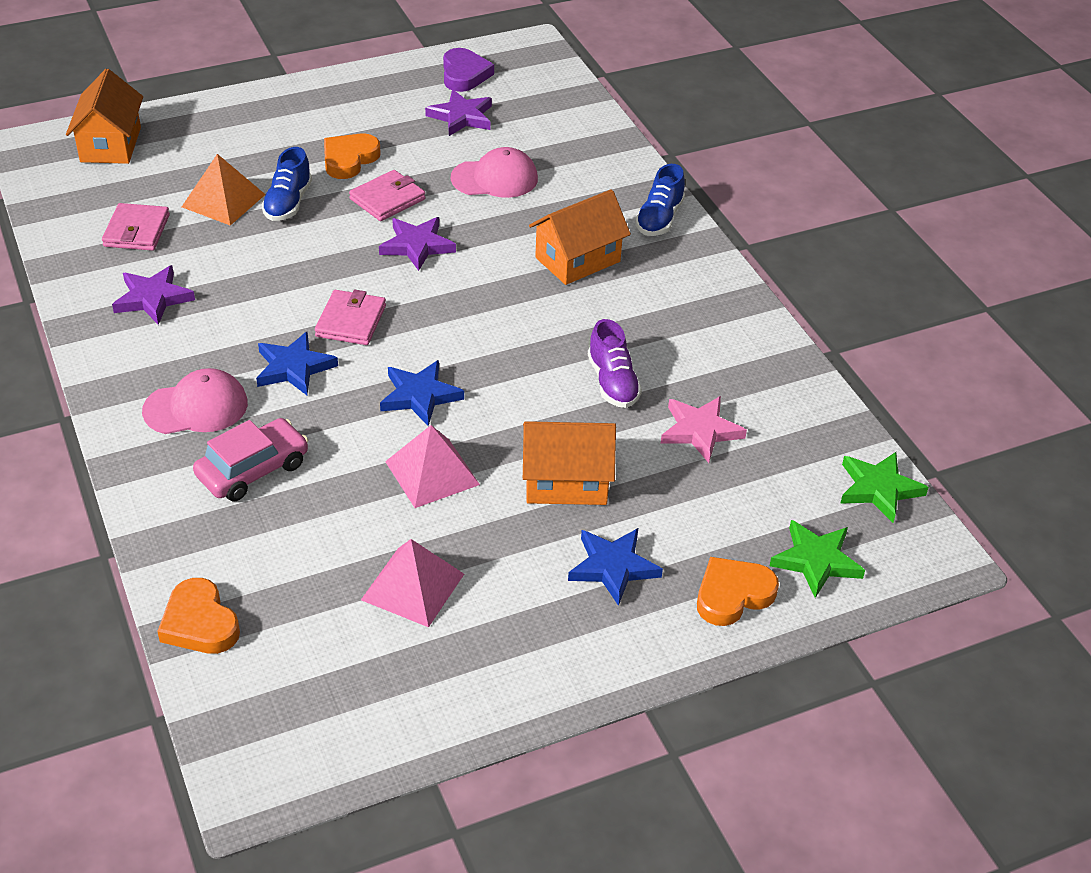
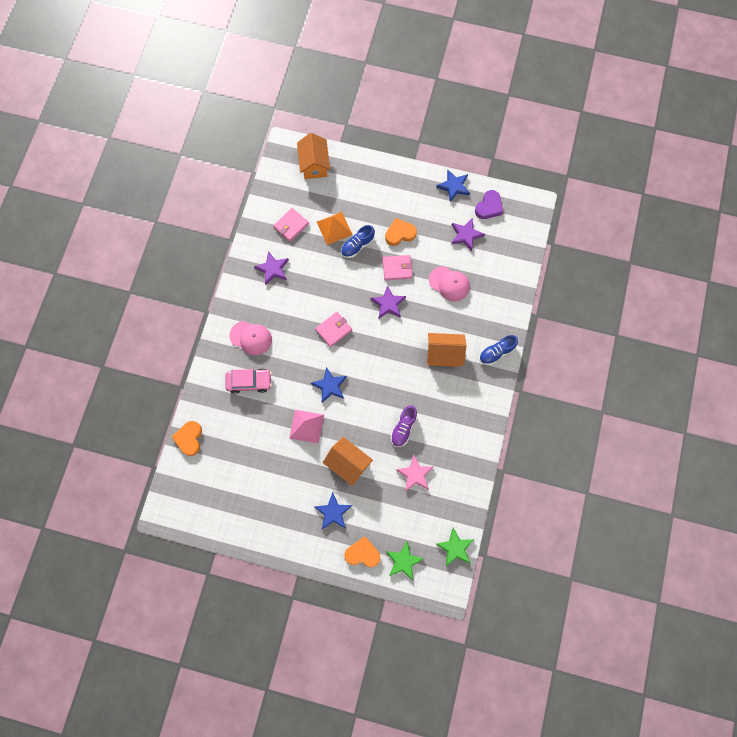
camera: 40 degrees right, 30 degrees up
(110, 144) = (314, 164): orange house -> orange house turned 45 degrees counterclockwise
(294, 368) = (297, 341): blue star -> blue star (454, 186)
(413, 586) = (263, 472): pink pyramid -> none

